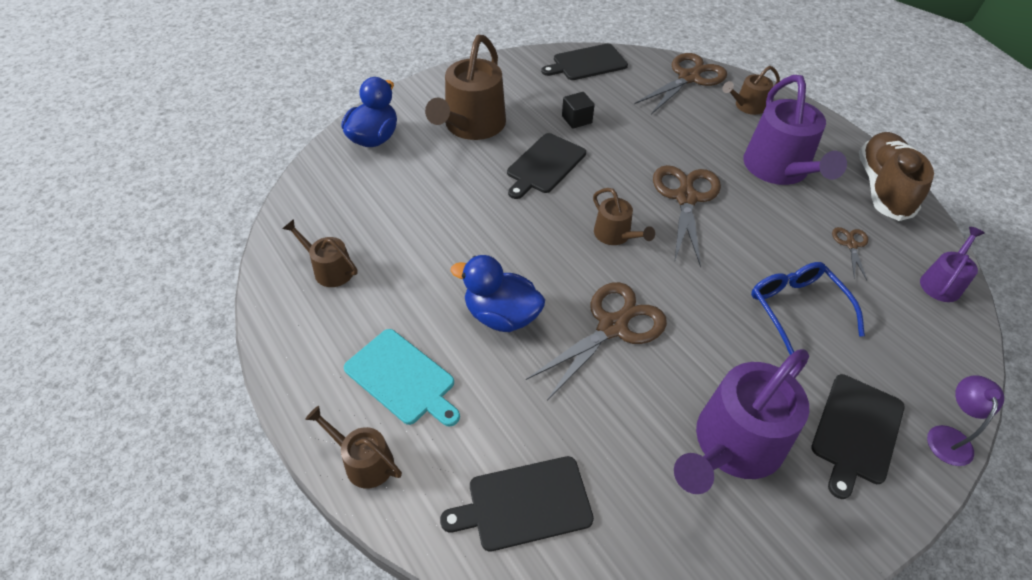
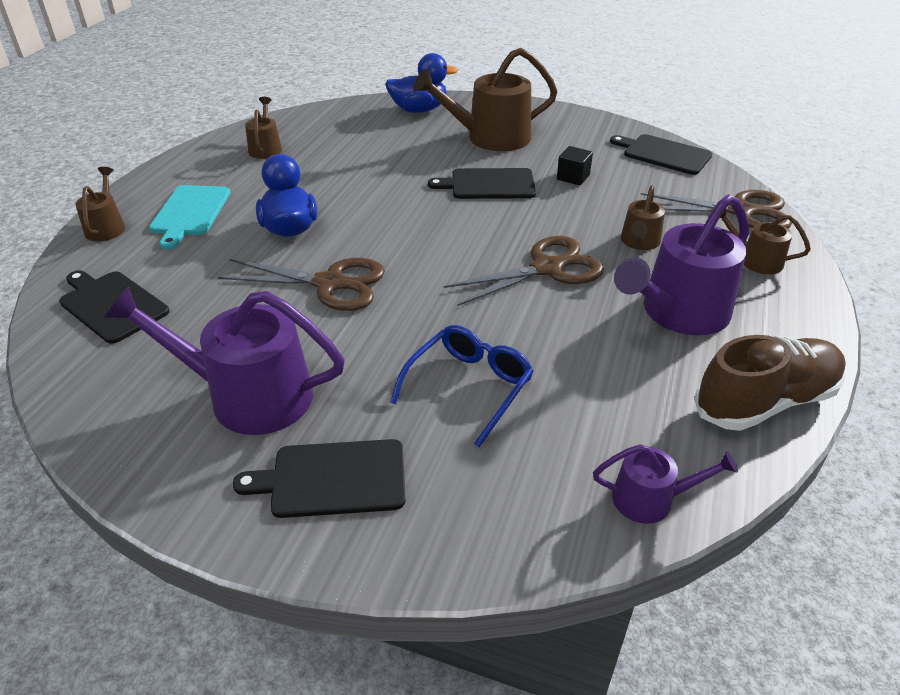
camera: 55 degrees right, 10 degrees down
(615, 235) = (445, 247): brown watering can -> brown watering can (639, 242)
(851, 245) = (621, 401): brown scissors -> none
(948, 436) = (387, 562): purple lamp -> none

